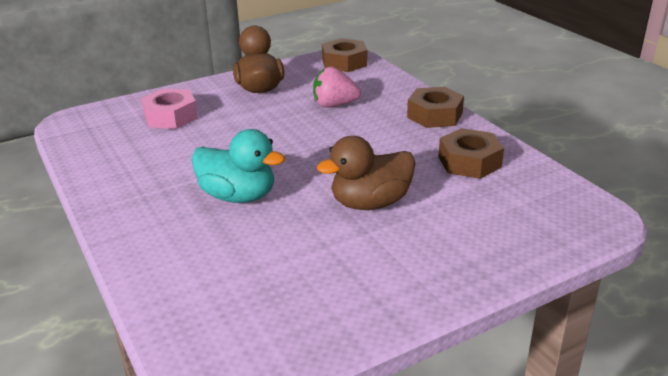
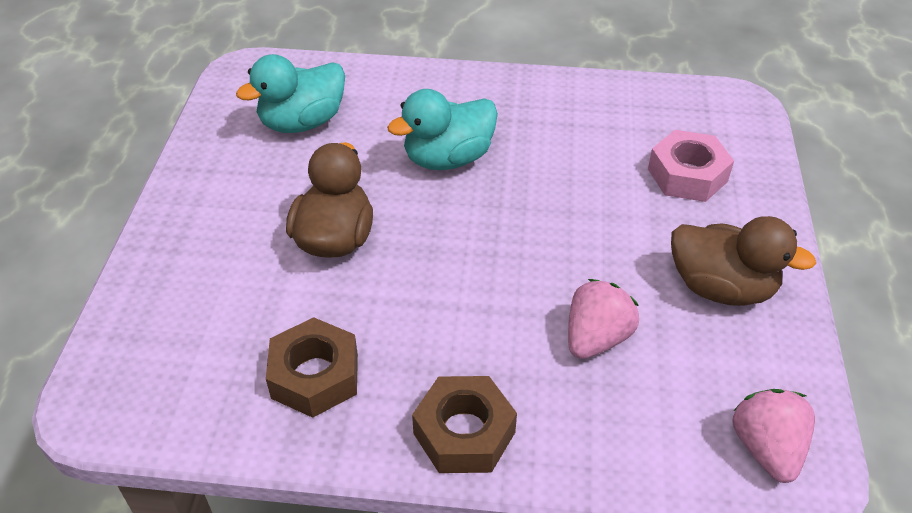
camera: 125 degrees right, 15 degrees up
(264, 285) = (302, 122): none -> turquoise duck
(344, 62) = (766, 448): brown nut -> pink strawberry

